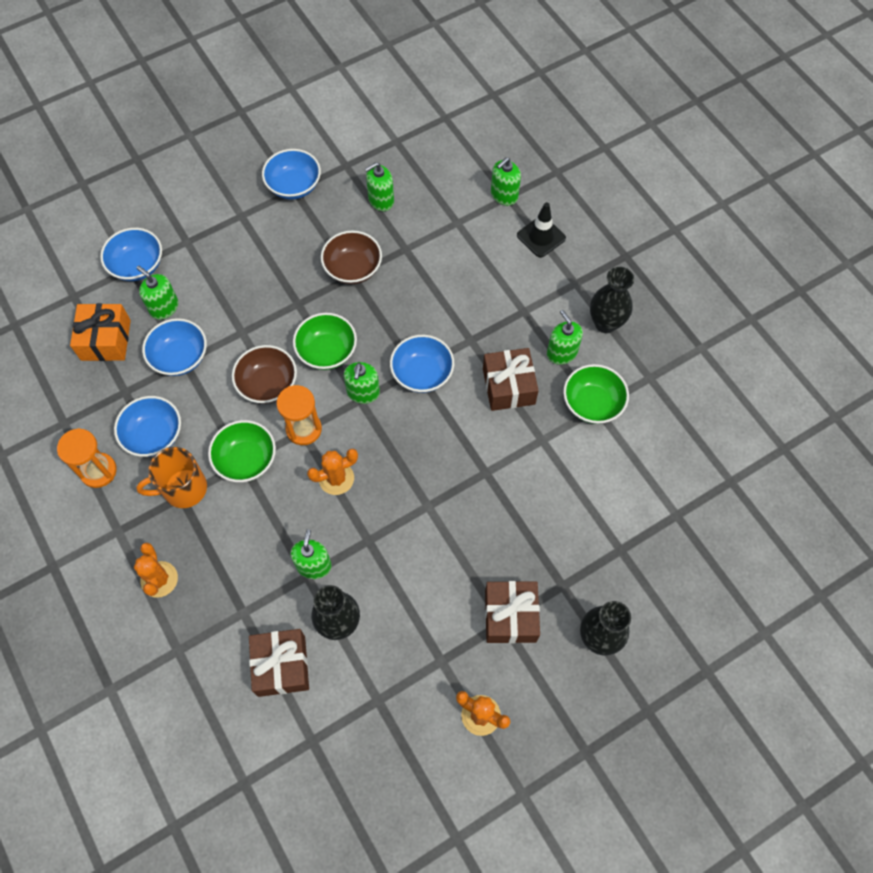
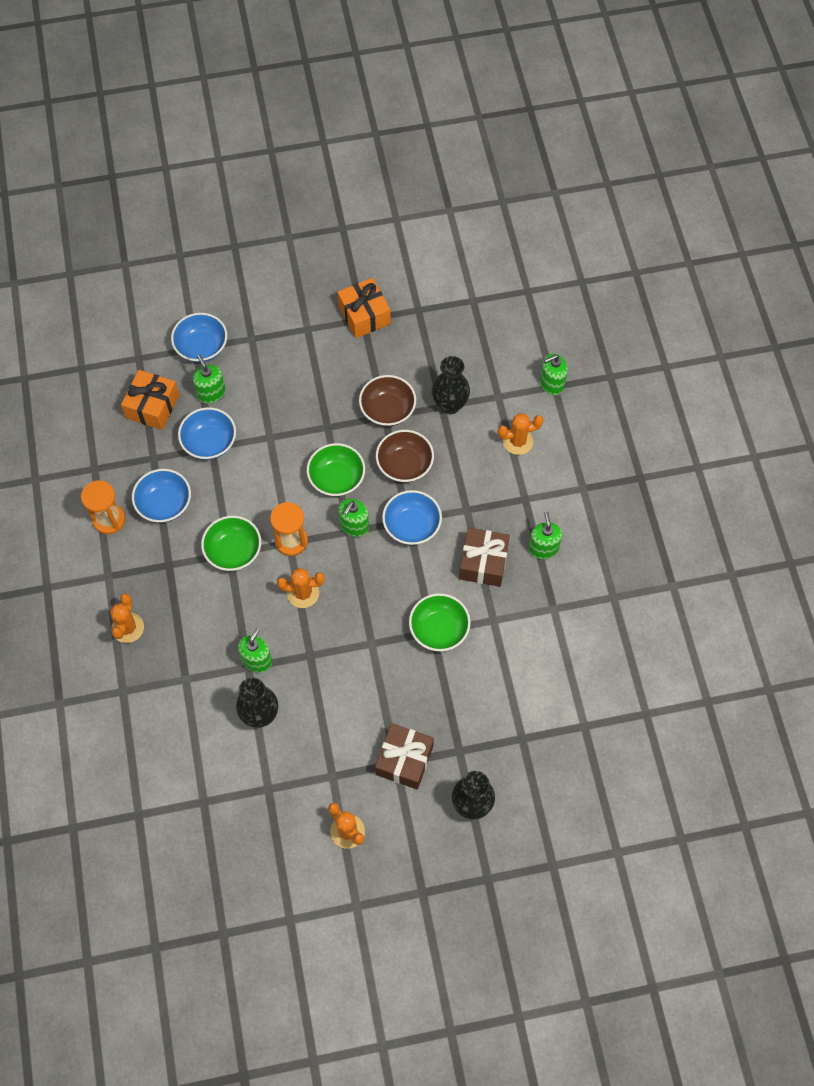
camera: 20 degrees right, 0 degrees up
(183, 489) = (173, 558): orange mug -> none
(268, 384) = (275, 491): brown bowl -> brown bowl (404, 465)
(281, 666) = (201, 733): brown gift -> none
(294, 186) = (364, 315): blue bowl -> orange gift
(381, 200) = (437, 353): green soap dispenser -> none
(494, 259) = (518, 441): none -> orange cactus
(541, 237) = (569, 434): black traffic cone -> none
(592, 403) = (551, 603): green bowl -> green bowl (439, 629)
(605, 323) = (595, 534): black vase -> black vase (450, 405)

